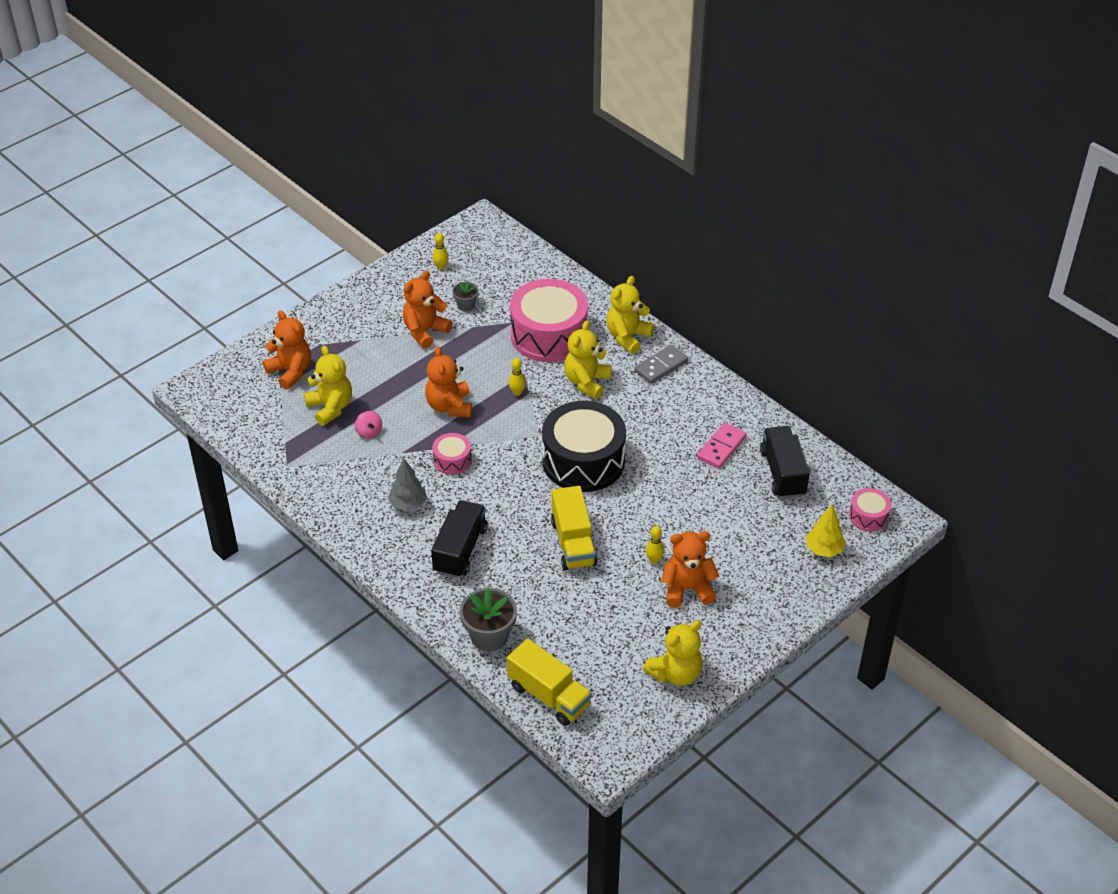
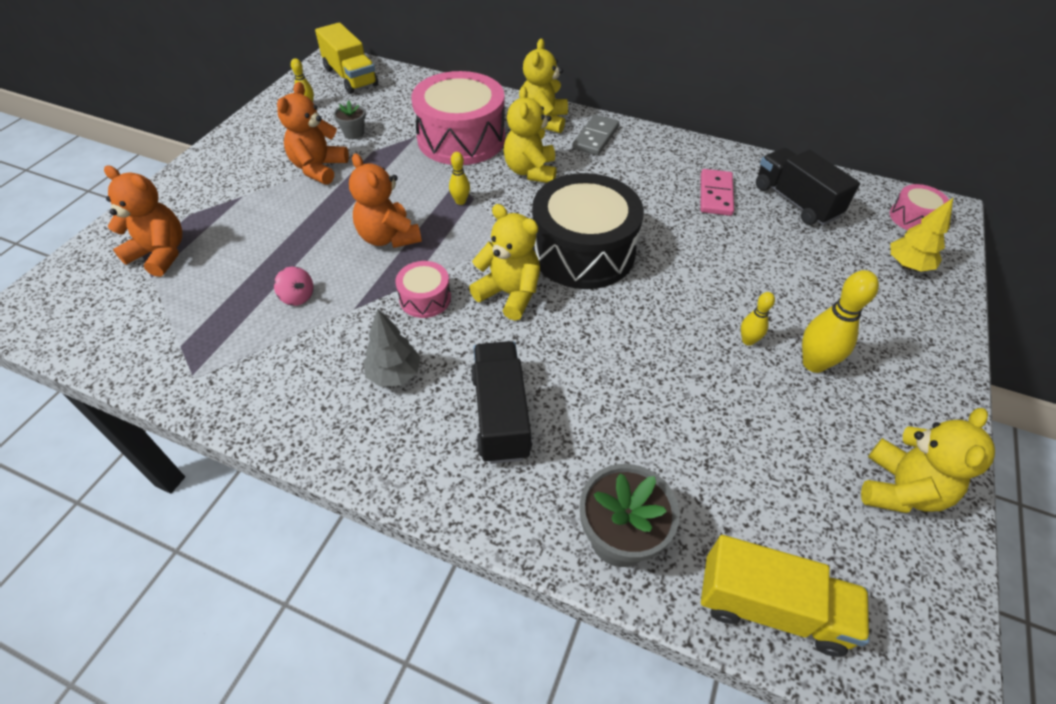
camera: 25 degrees left, 5 degrees up
(330, 408) = (232, 282): yellow teddy bear -> yellow teddy bear (509, 294)
(573, 543) = (639, 352): yellow truck -> yellow truck (350, 77)
(687, 589) = (814, 363): orange teddy bear -> yellow bowling pin

